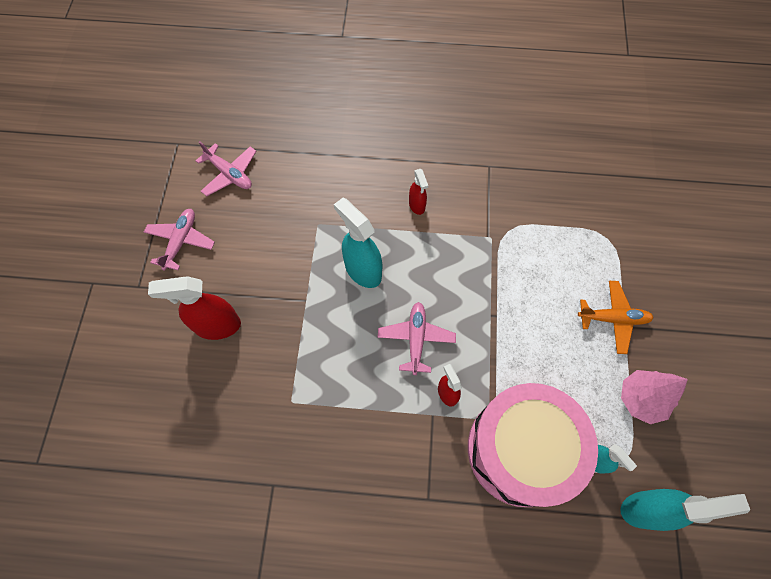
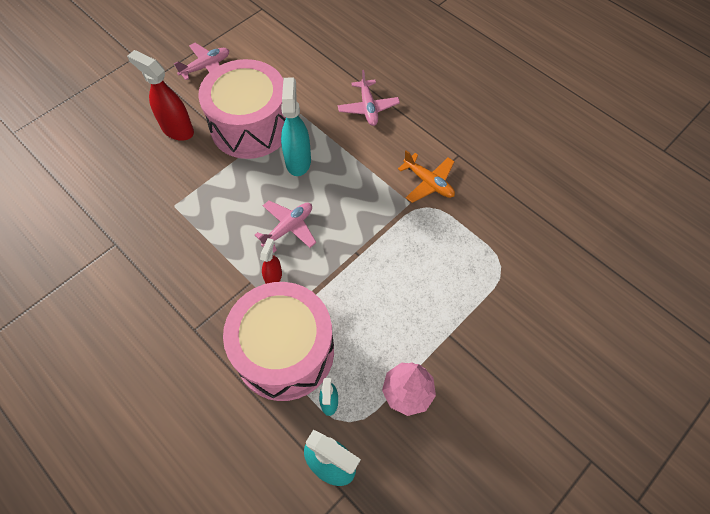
camera: 40 degrees right, 5 degrees down
(229, 174) = (274, 46): pink plane -> pink plane (368, 108)
(286, 269) = (250, 126): none -> pink drum
(417, 205) = (377, 146): red spray bottle -> none
(613, 319) = (445, 323): orange plane -> orange plane (428, 182)

